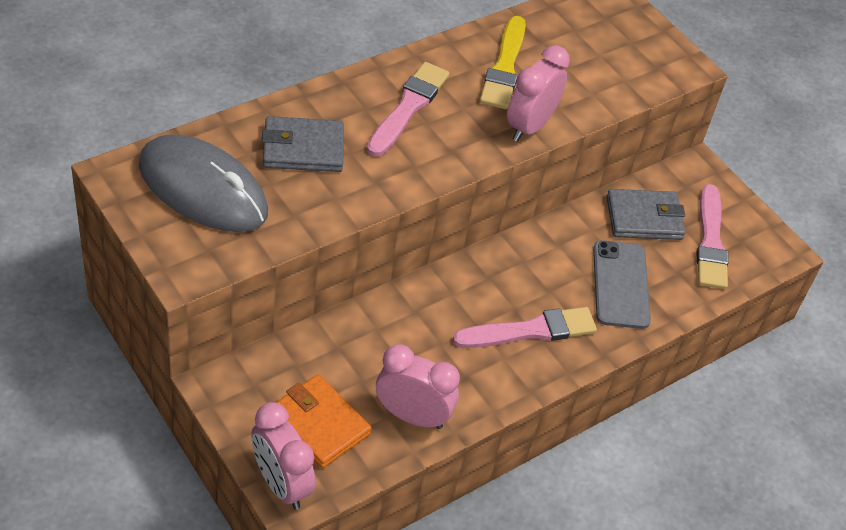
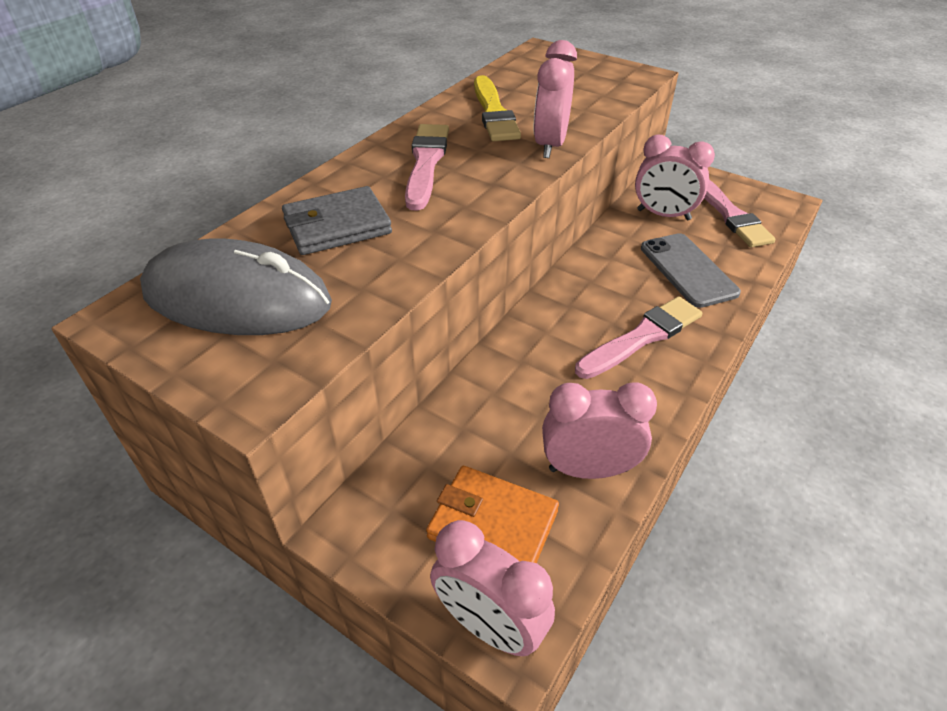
camera: 15 degrees left, 5 degrees down
(644, 218) = (663, 215): grey wallet -> pink clock

